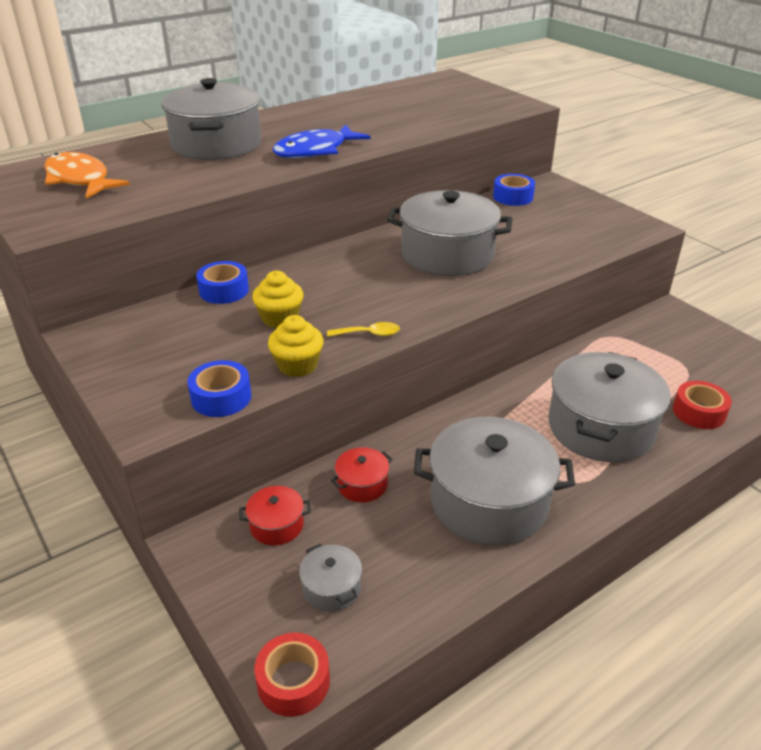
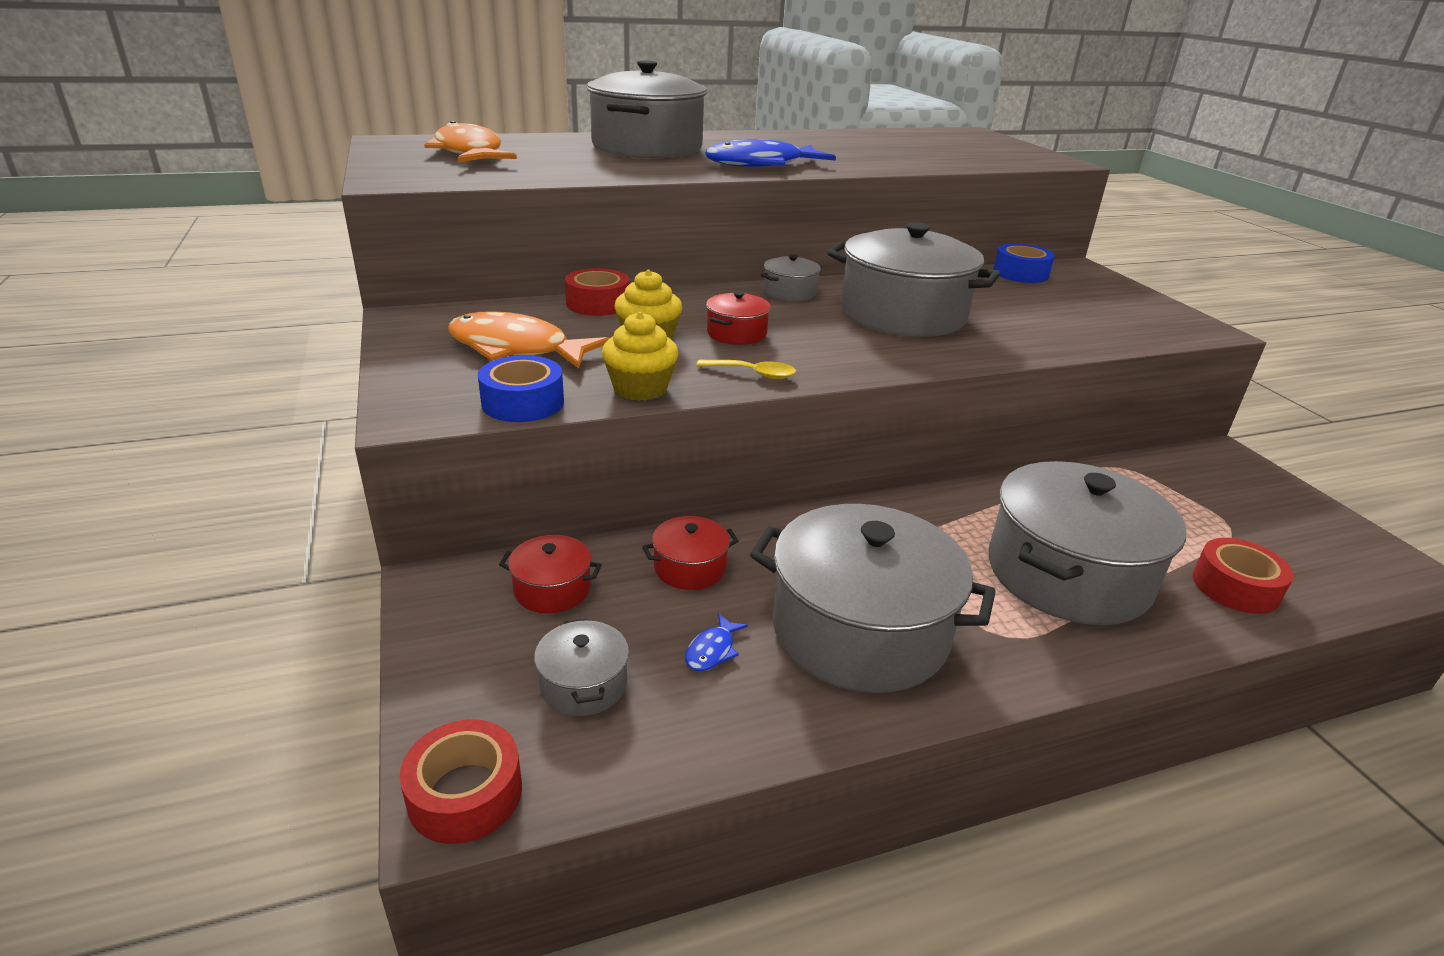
camera: 15 degrees right, 5 degrees down
(187, 348) = (516, 348): none -> orange fish
(224, 290) = (598, 303): blue tape -> red tape
(340, 298) = (736, 333): none -> red pot
(360, 249) = (789, 292): none -> grey pot
(403, 541) = (712, 650): none -> blue fish

